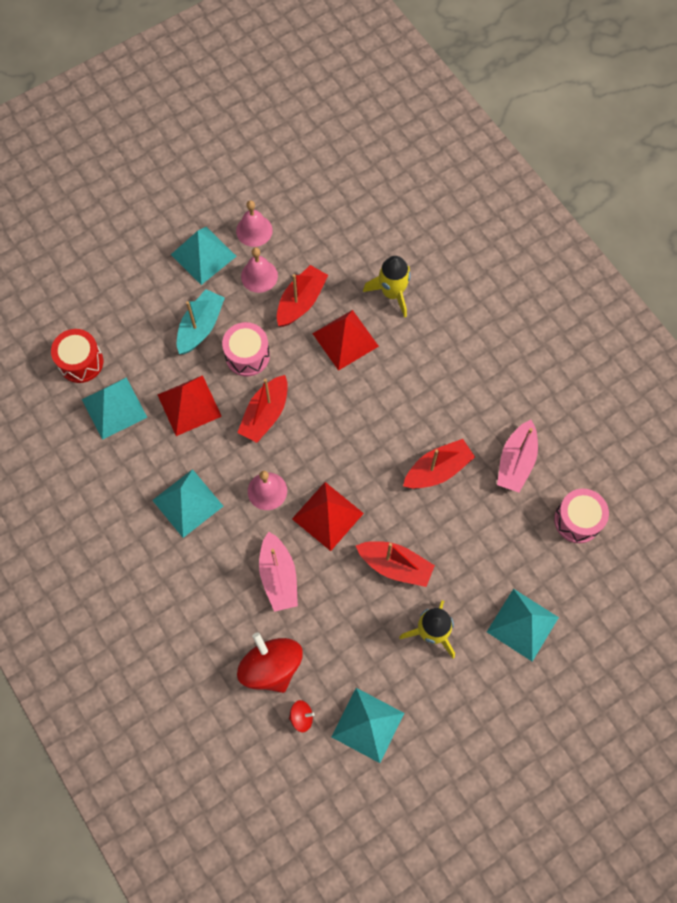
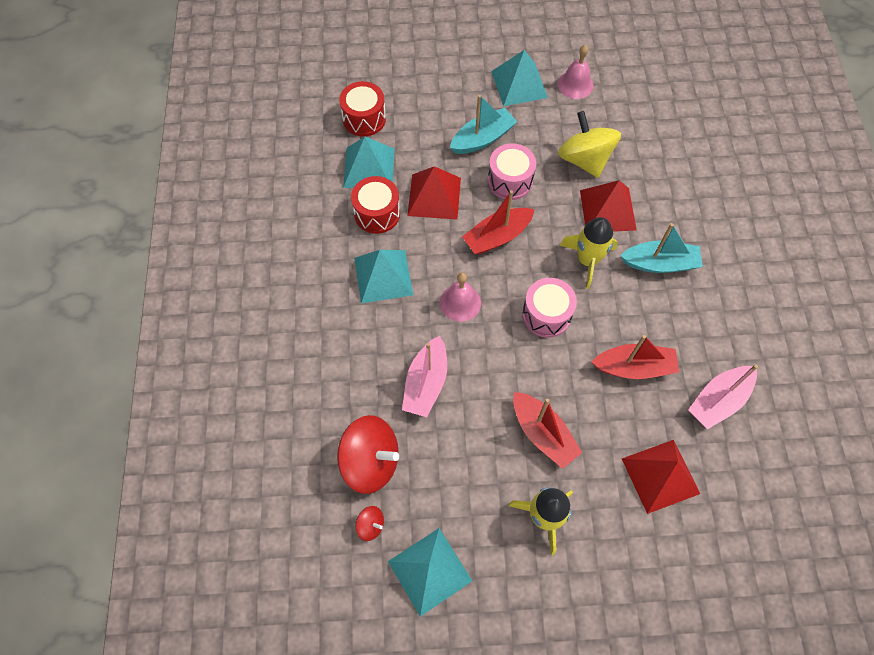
camera: 30 degrees right, 5 degrees down
(148, 448) = (377, 213): none -> red drum
(259, 276) = (558, 122): pink bell -> none
(271, 667) = (370, 461): red spinning top -> red spinning top turned 105 degrees clockwise
(301, 301) = (584, 160): red boat -> yellow spinning top
(327, 516) = (503, 353): red pyramid -> red pyramid (660, 476)
(392, 293) = (674, 191): yellow rocket -> yellow rocket (587, 260)
(413, 367) = (660, 263): none -> turquoise boat
(522, 624) = (642, 563): turquoise pyramid -> none
(577, 520) = (755, 491): pink drum -> pink drum (546, 315)

